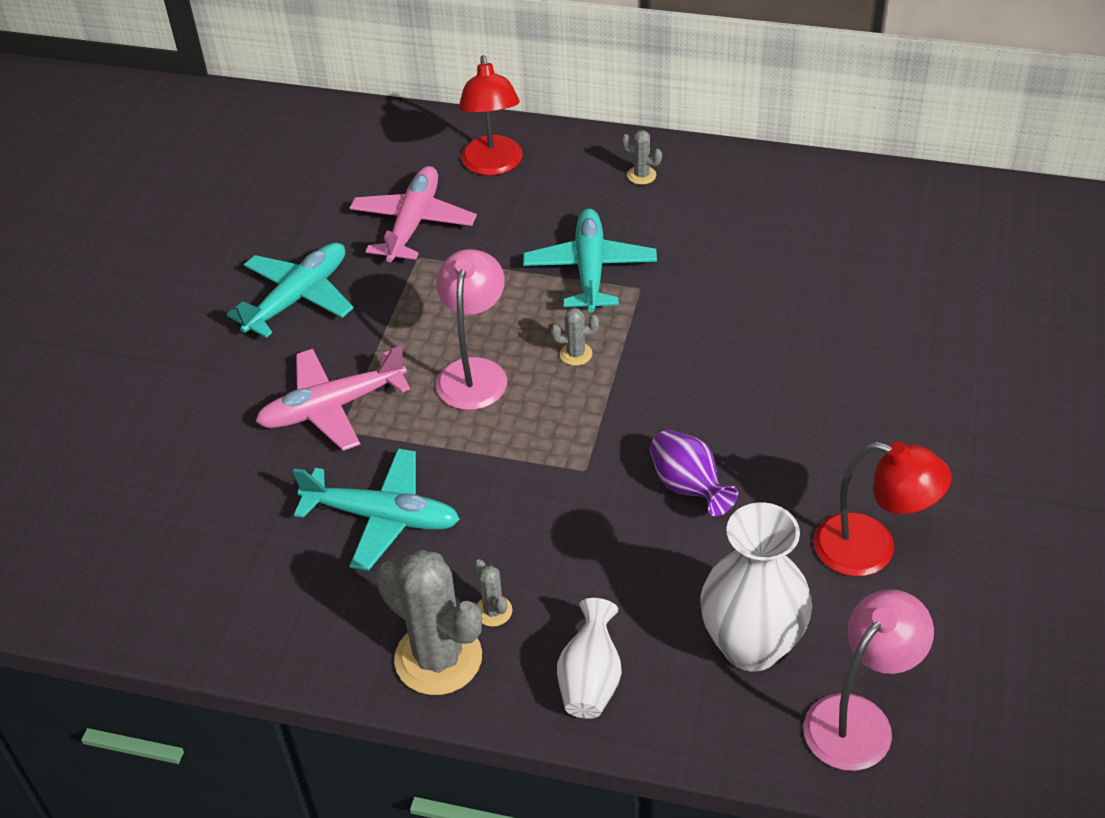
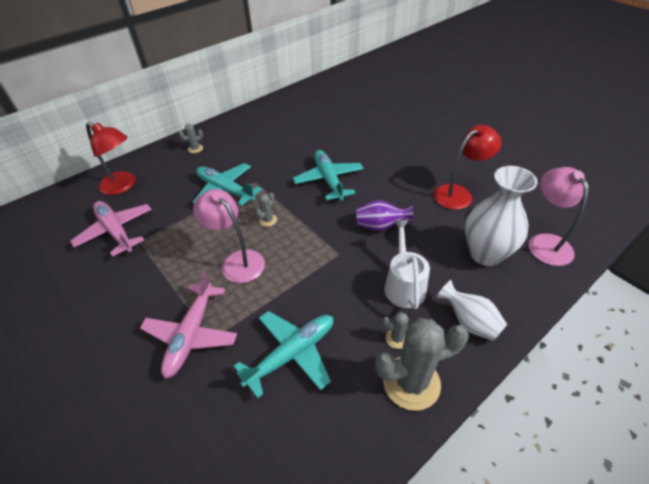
camera: 55 degrees left, 0 degrees up
(298, 297) = (97, 306): turquoise plane -> turquoise plane (329, 180)
(593, 574) = (404, 285): none -> white watering can

